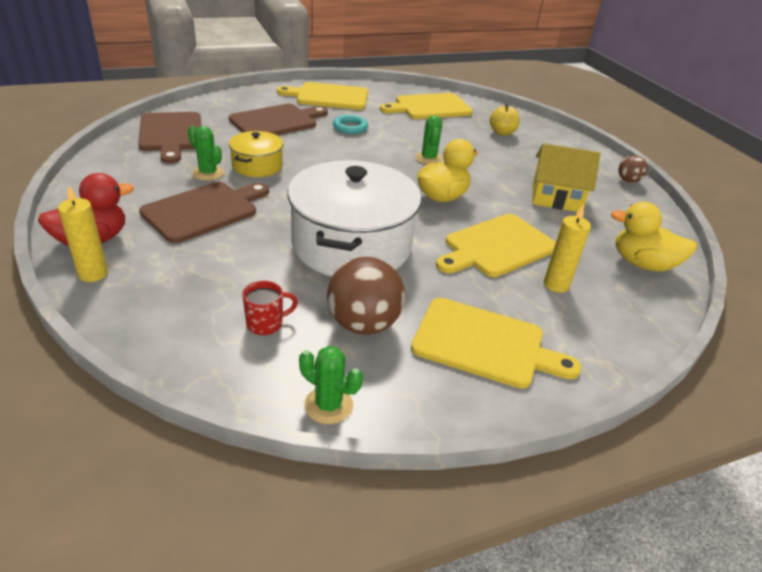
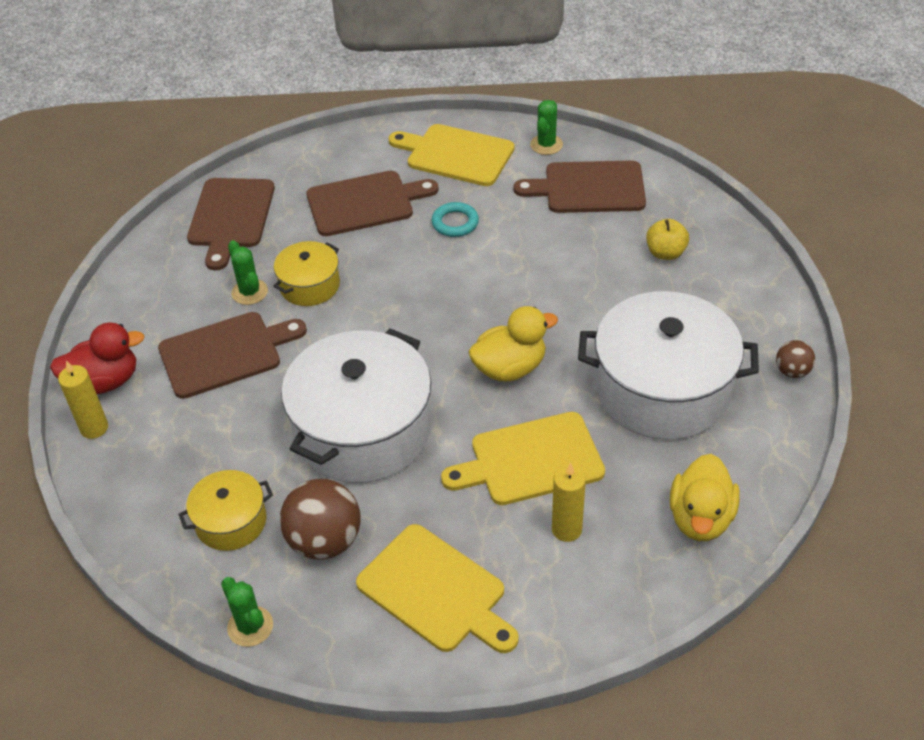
camera: 25 degrees right, 10 degrees up
(266, 324) = (231, 521): red mug -> yellow pot
(429, 158) = (530, 295): green cactus -> green cactus (546, 145)
(430, 107) = (589, 188): yellow cutting board -> brown cutting board
(556, 197) = (662, 389): yellow house -> white pot
(642, 264) = (700, 518): yellow duck -> yellow duck turned 120 degrees counterclockwise

